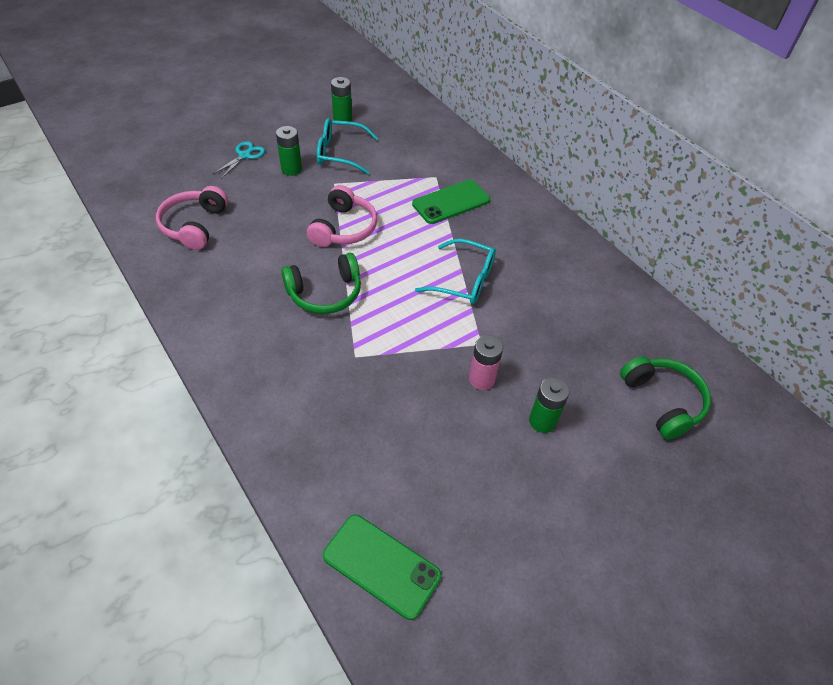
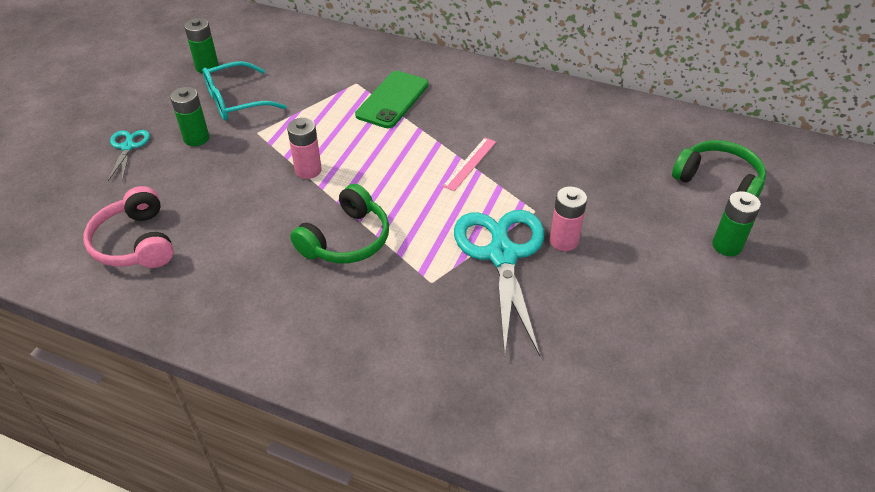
camera: 30 degrees left, 5 degrees down
(344, 228) = (308, 170): pink headphones -> pink battery
(381, 565) = (627, 449): green phone -> none
(424, 364) = (502, 255): none -> turquoise scissors
(464, 280) = (470, 163): turquoise glasses -> pink ruler
(542, 421) = (644, 248): green battery -> green battery (727, 246)

